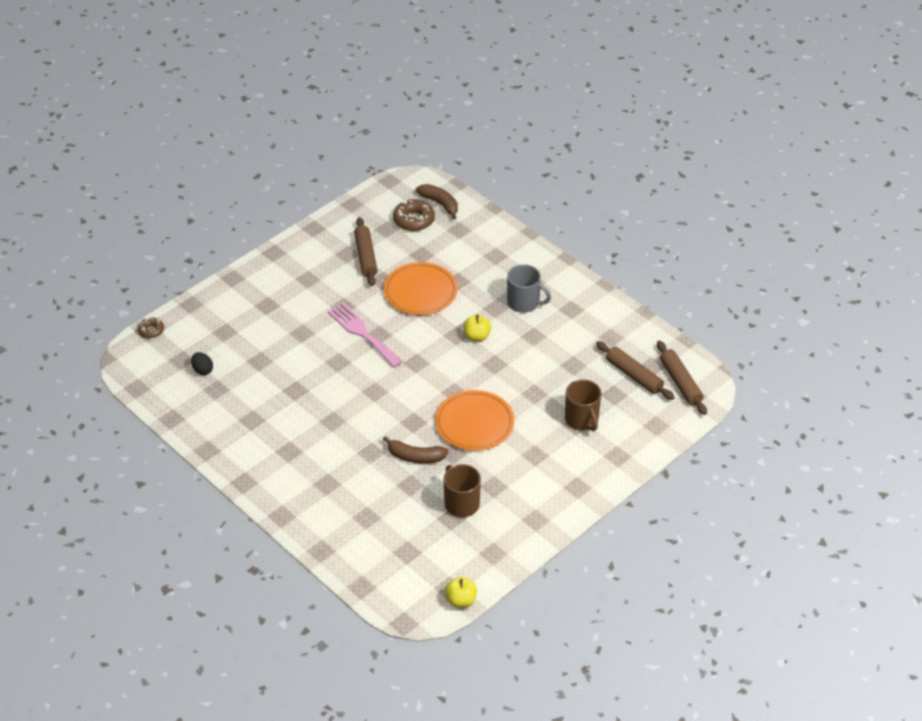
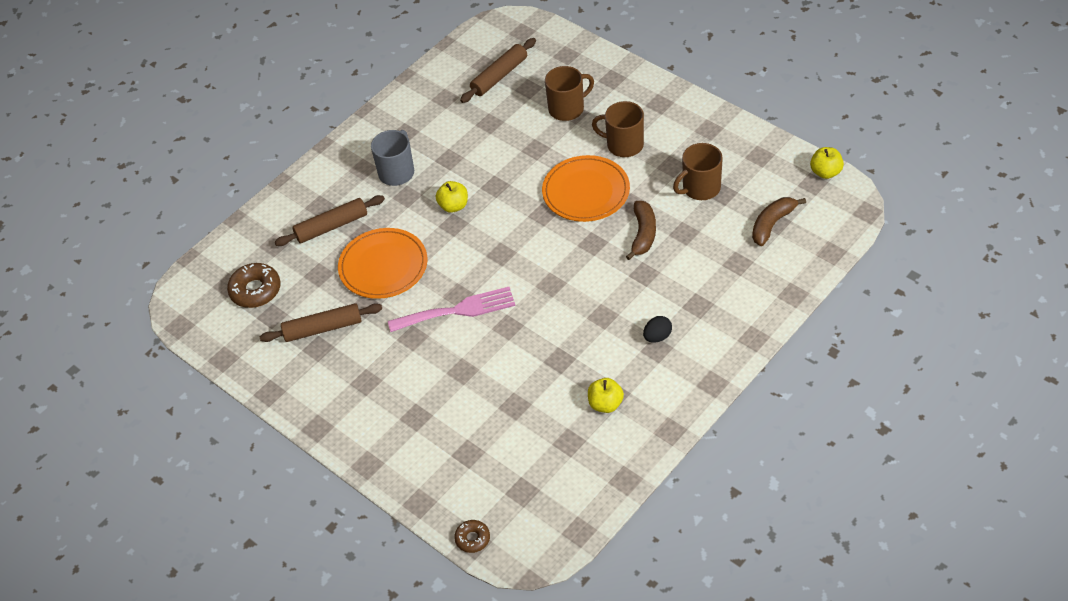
camera: 90 degrees left, 5 degrees up
(202, 370) = (538, 463): black egg -> black egg (657, 337)
(244, 414) = (605, 404): none -> yellow apple
(362, 333) = (458, 310): pink fork -> pink fork turned 150 degrees counterclockwise
(440, 203) = (225, 269): brown banana -> brown banana (772, 224)
(527, 455) = (624, 145): none -> brown mug
(680, 382) = (505, 42): brown rolling pin -> brown rolling pin (331, 226)

